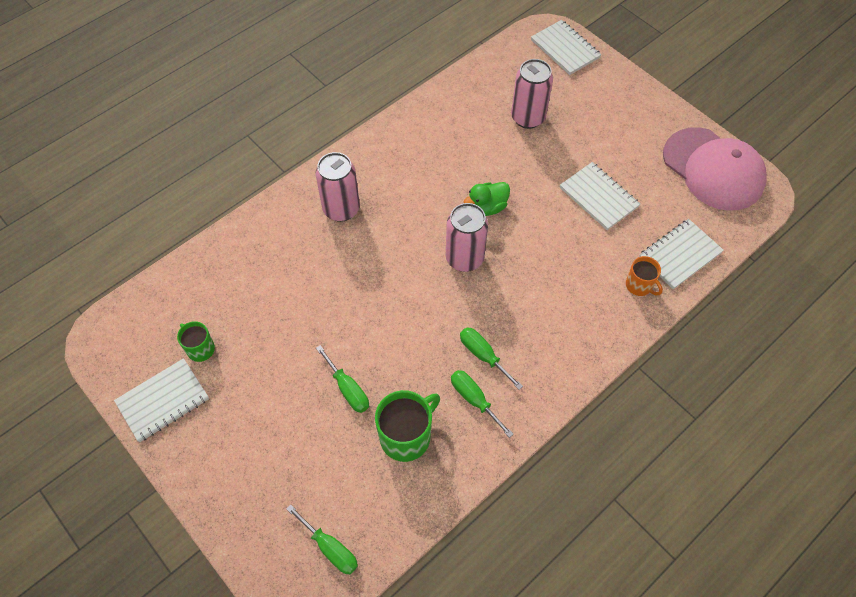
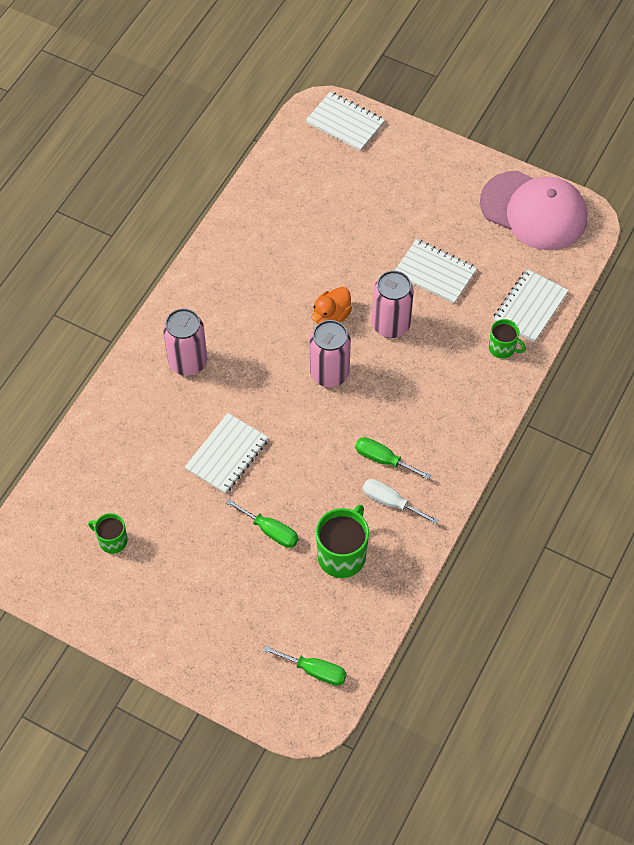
camera: 20 degrees left, 0 degrees up
(163, 401) = (100, 599): white notebook -> white notebook (227, 454)
(474, 399) = (390, 502): green screwdriver -> white screwdriver
(487, 207) = (331, 316): green duck -> orange duck
(528, 118) = (335, 210): pink can -> pink can (390, 325)
(639, 285) = (502, 348): orange mug -> green mug

